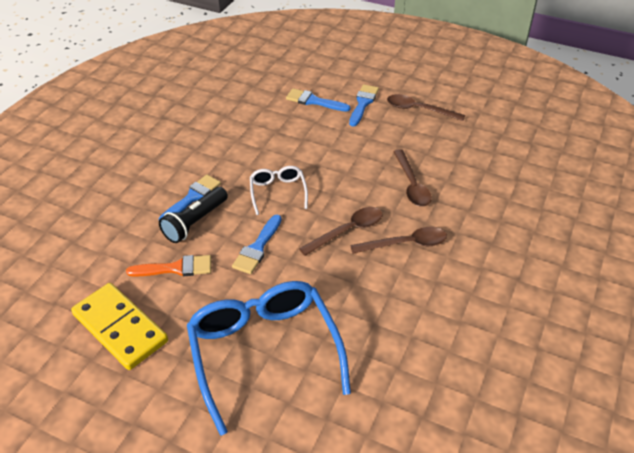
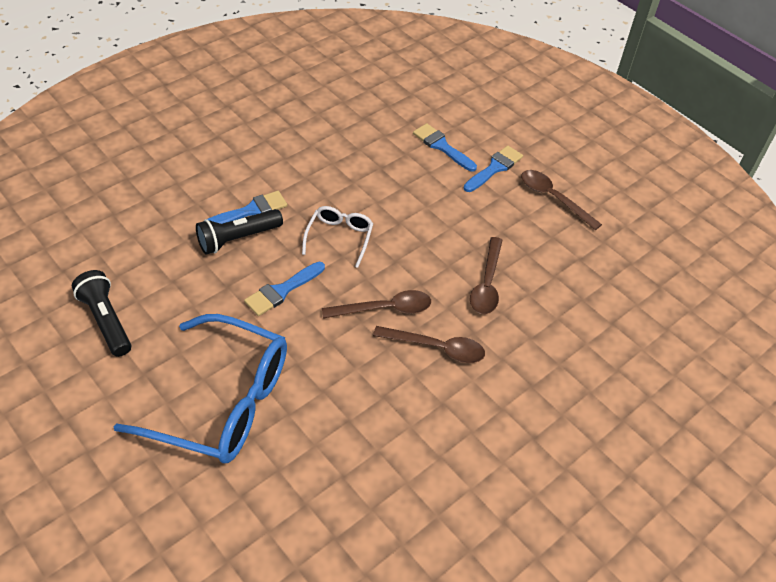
camera: 20 degrees right, 5 degrees up
(120, 328) = (106, 320): yellow domino -> black flashlight
(176, 268) = (191, 280): orange brush -> none
(264, 351) = (223, 402): blue glasses -> blue glasses turned 105 degrees clockwise

